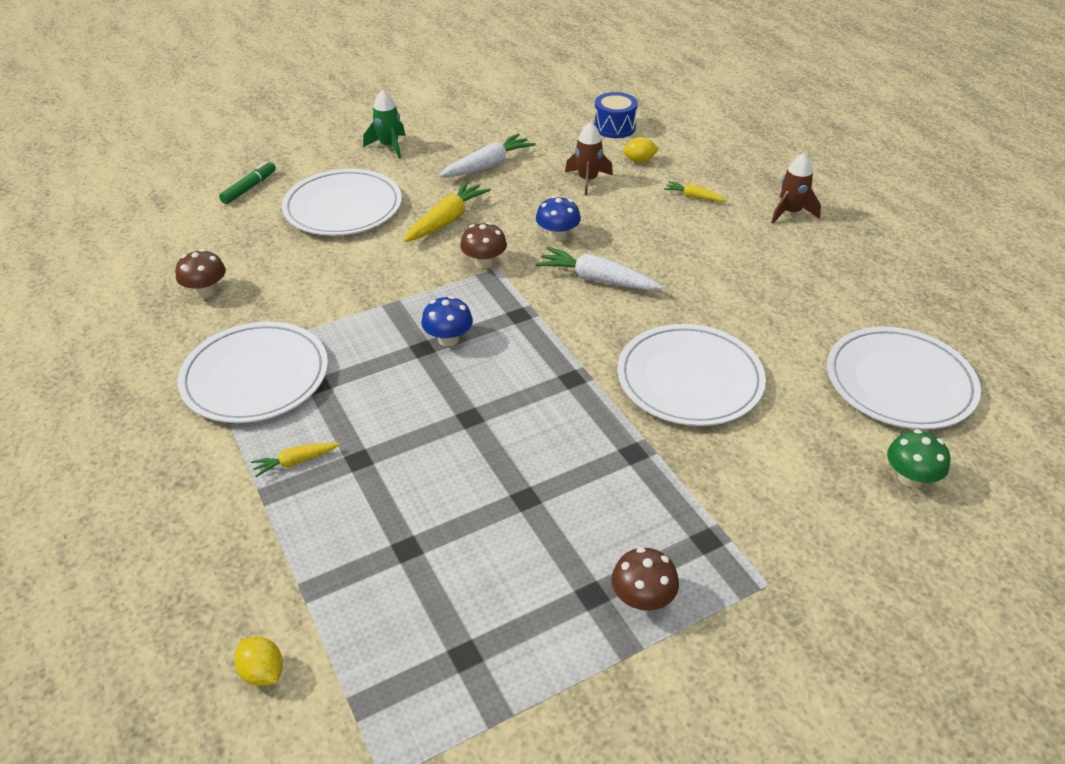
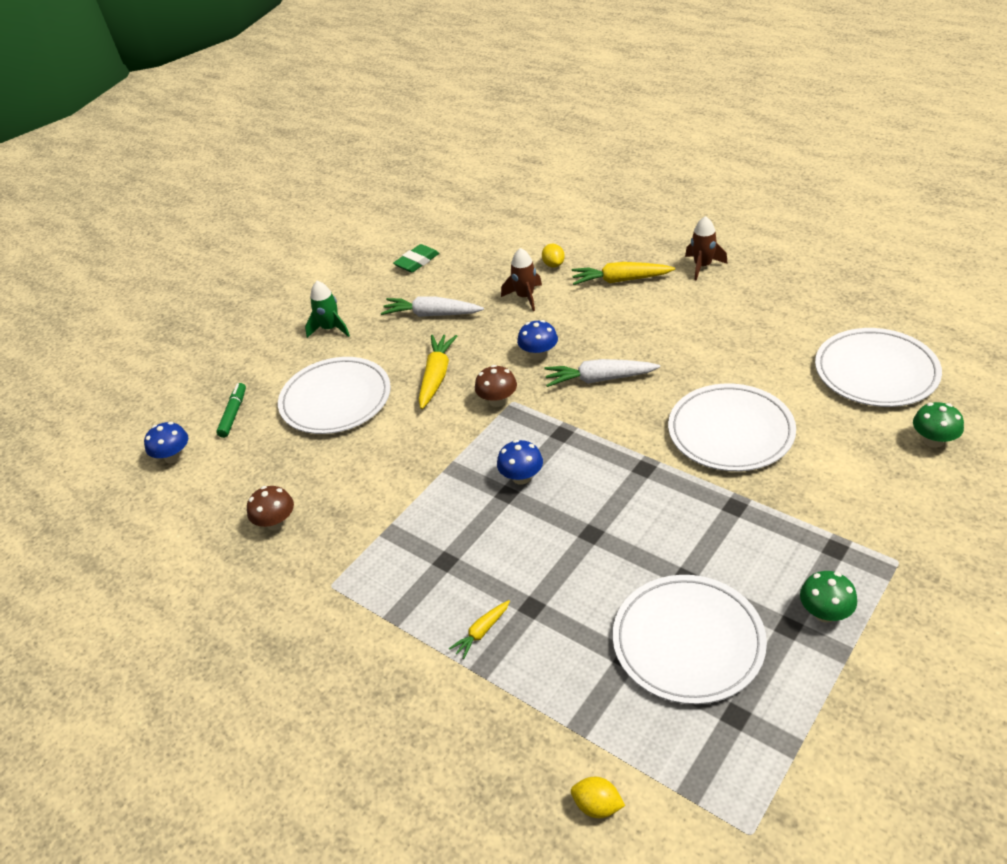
camera: 20 degrees left, 0 degrees up
(173, 204) = (173, 457): none -> blue mushroom
(255, 376) = (386, 577): white plate -> white plate (688, 641)
(488, 165) = (431, 314): white carrot -> white carrot turned 105 degrees counterclockwise
(513, 115) = (417, 262): none -> green eraser
(614, 127) = (510, 242): blue drum -> none
(639, 160) = (553, 265): yellow lemon -> yellow lemon turned 75 degrees counterclockwise
(642, 599) = (825, 613): brown mushroom -> green mushroom
(694, 197) = (620, 280): yellow carrot -> yellow carrot, size x1.81

